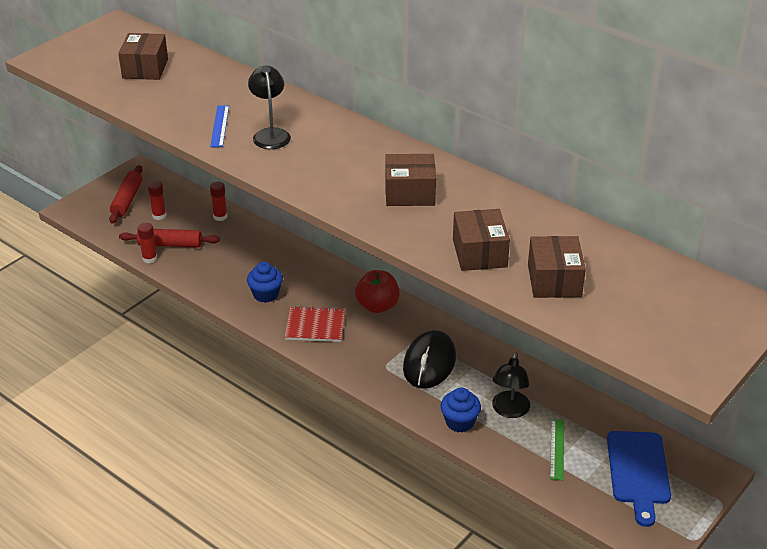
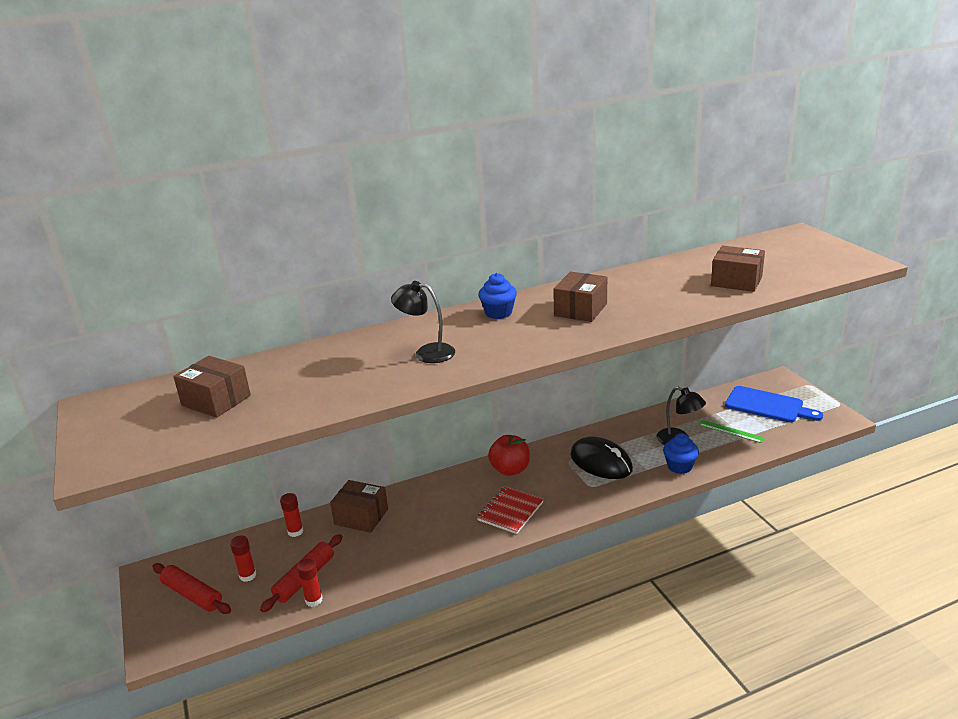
camera: 60 degrees left, 10 degrees down
(219, 126) = (382, 376): blue ruler -> none
(266, 294) = (442, 530): blue cupcake -> blue cupcake (498, 313)
(479, 253) = (685, 299): brown box -> brown box (361, 517)

